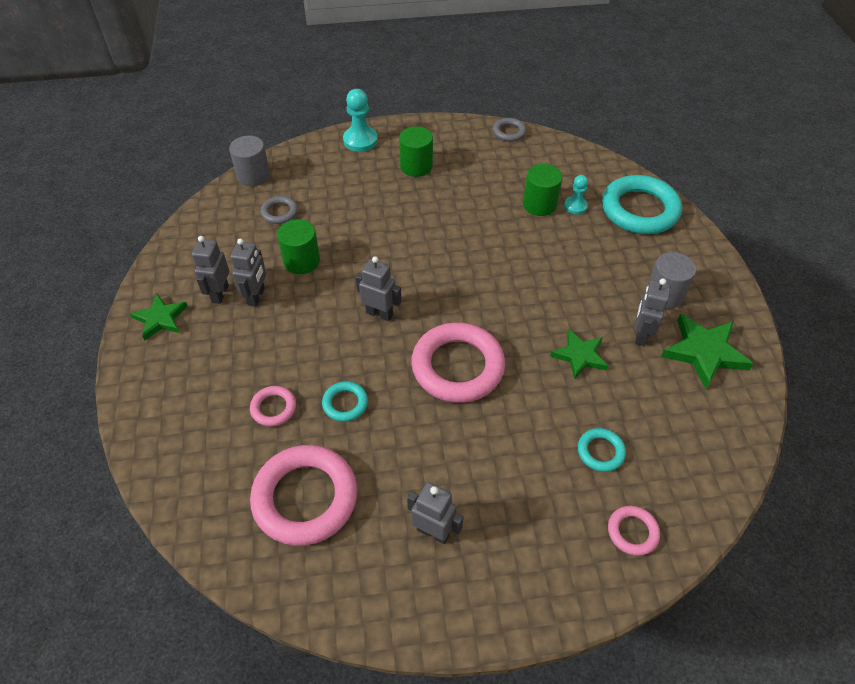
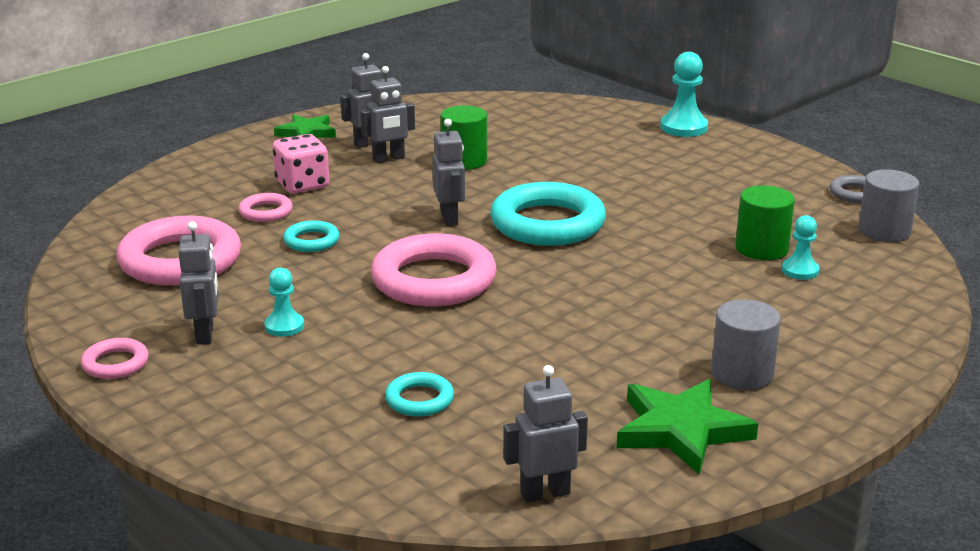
camera: 55 degrees right, 25 degrees down
(249, 365) = (302, 185): none -> pink dice
(253, 175) = (542, 102): grey cylinder -> grey cylinder (884, 231)
(279, 212) = (512, 130): grey ring -> none
(416, 166) = (697, 165): green cylinder -> none
(457, 479) = (284, 326): none -> turquoise pawn
(579, 356) = (549, 345): green star -> none
(632, 532) = (326, 453): pink ring -> pink ring (115, 363)
(639, 210) = (873, 314): turquoise ring -> turquoise ring (547, 223)
(641, 335) = (643, 376): grey robot -> grey robot (545, 493)

